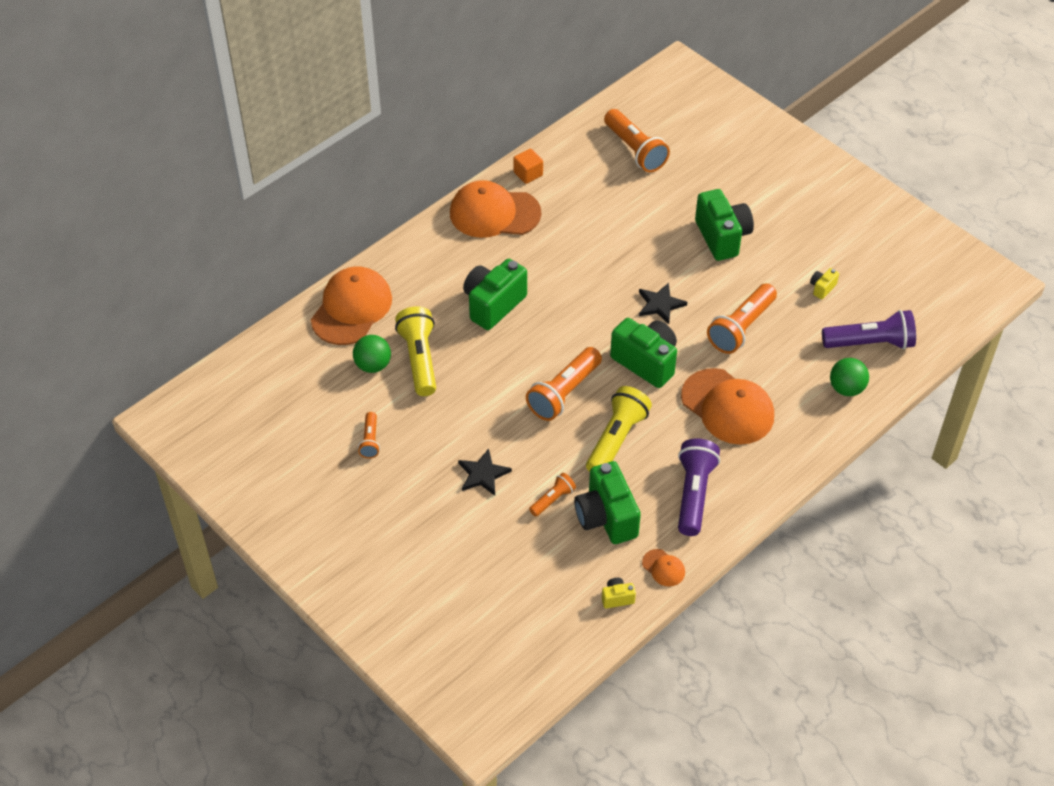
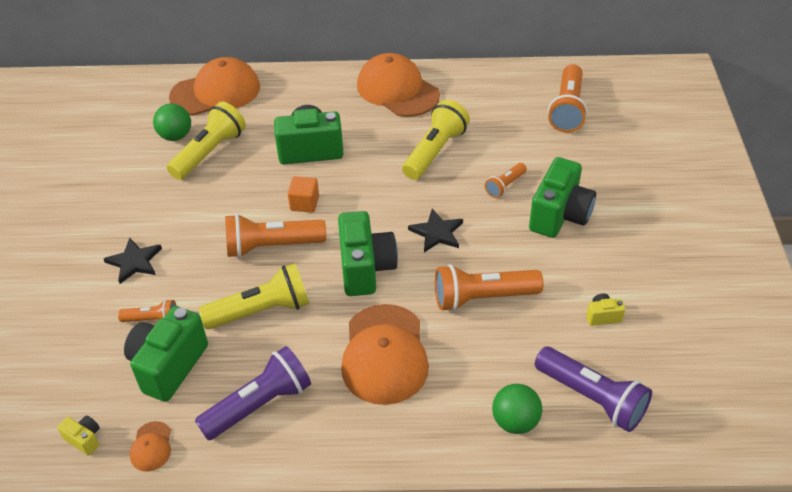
camera: 45 degrees right, 5 degrees down
(370, 441) = (102, 183): orange flashlight -> orange flashlight (505, 186)
(528, 174) = (458, 79): orange cube -> orange cube (304, 203)
(584, 245) = (435, 151): none -> yellow flashlight

